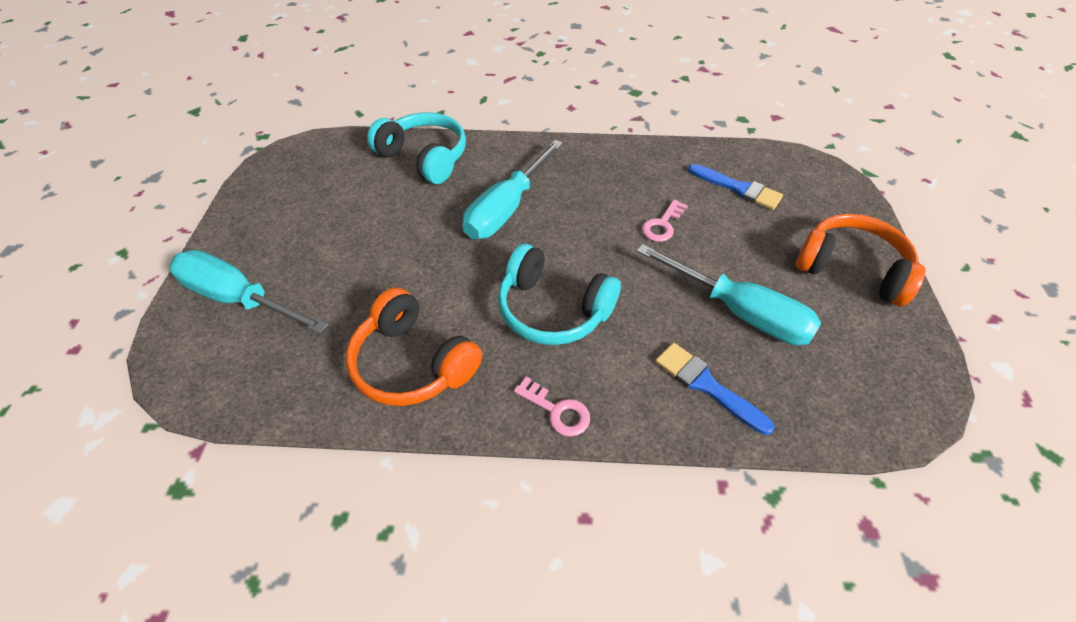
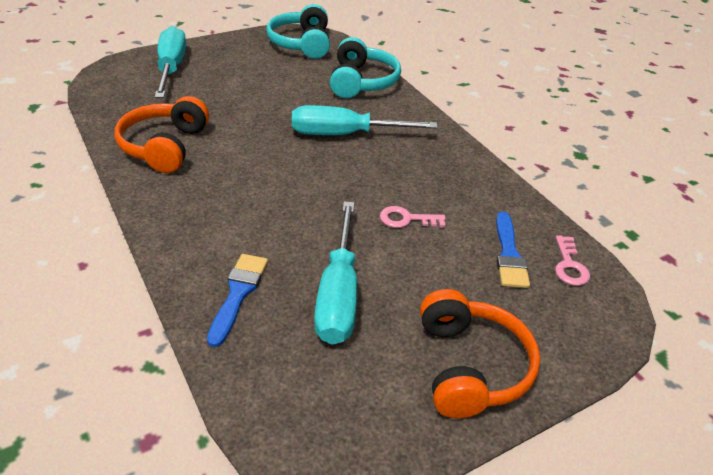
camera: 55 degrees right, 10 degrees down
(553, 309) = (258, 189): turquoise headphones -> turquoise headphones (301, 44)
(557, 411) = (163, 221): pink key -> pink key (569, 265)

